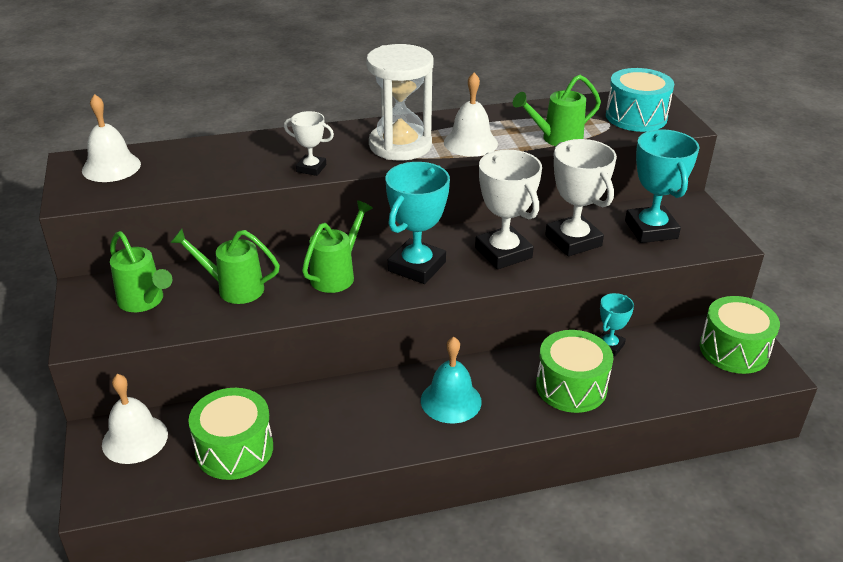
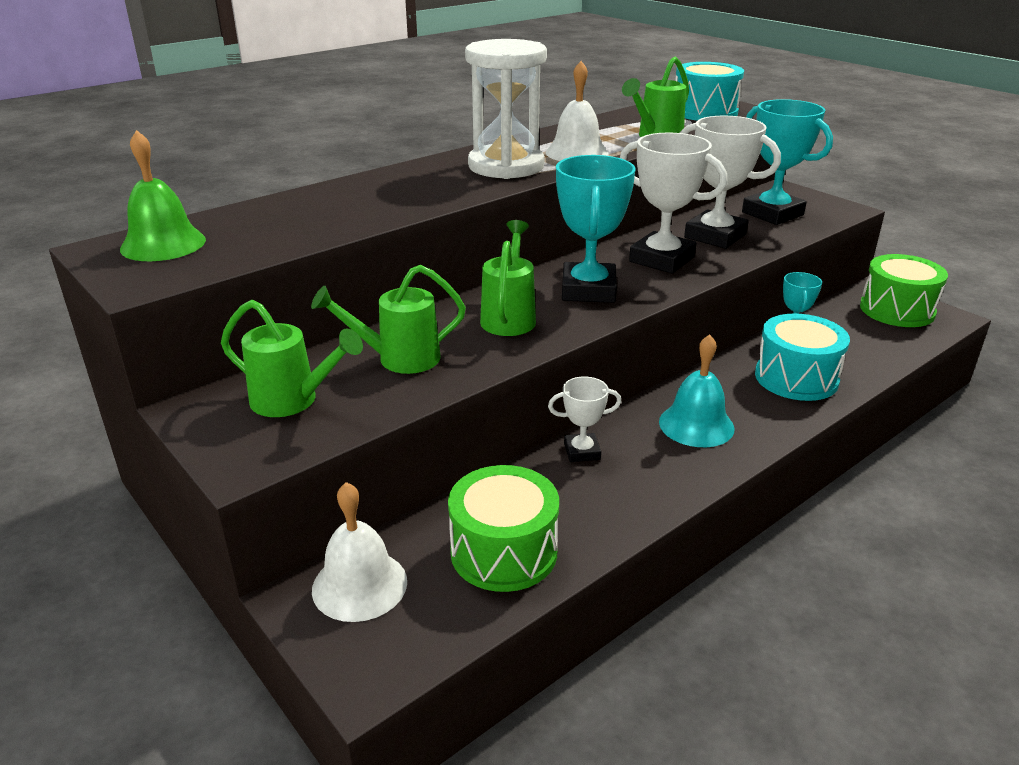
camera: 25 degrees left, 5 degrees down
(111, 167) = (163, 244): white bell -> green bell
(311, 168) = (430, 200): white trophy -> white trophy (582, 451)
(571, 387) = (796, 378): green drum -> turquoise drum

